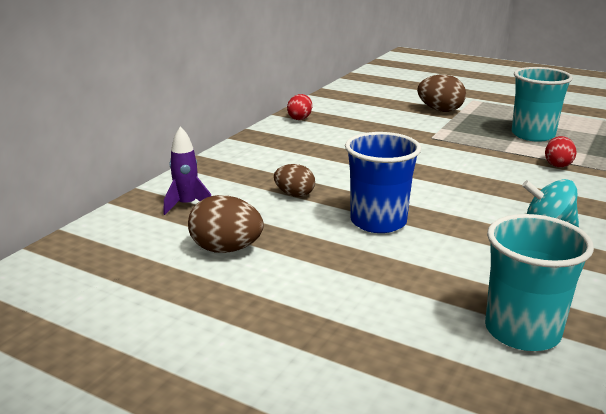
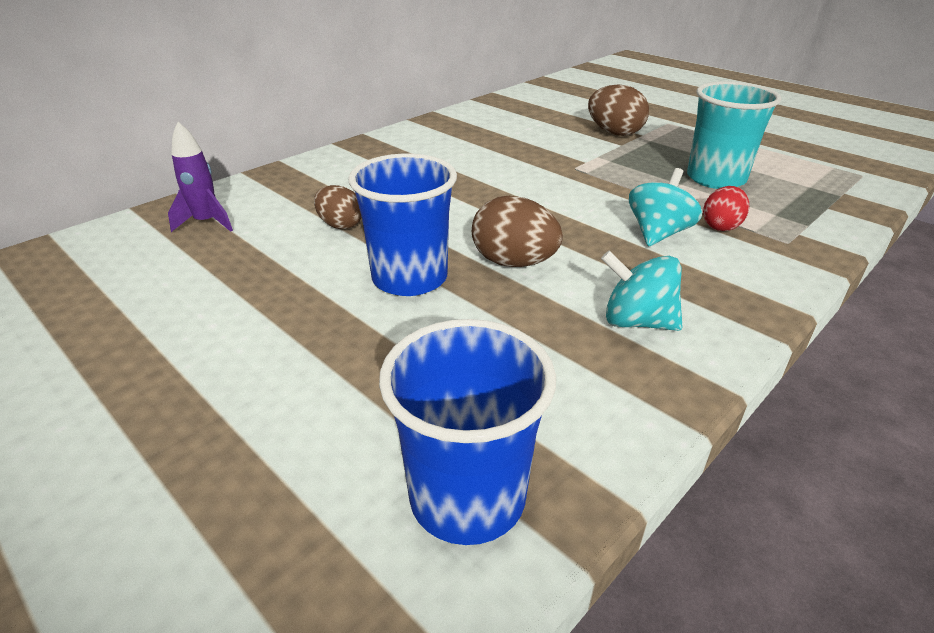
camera: 15 degrees right, 10 degrees up
(226, 249) = (193, 289): brown egg -> brown egg (514, 263)
(300, 118) = (434, 127): red egg -> none
(521, 174) = (658, 234): none -> turquoise spinning top
(522, 331) = (467, 497): turquoise cup -> blue cup

